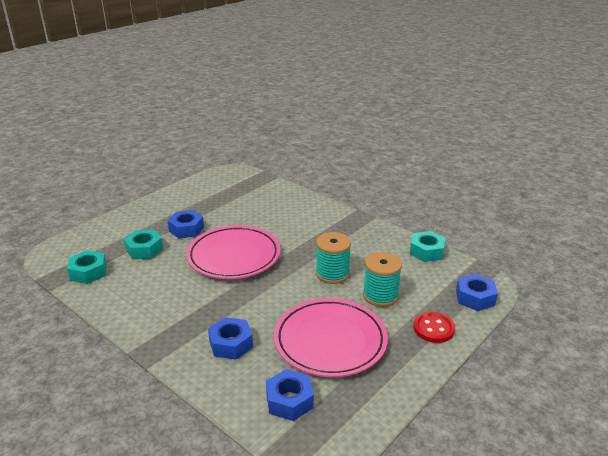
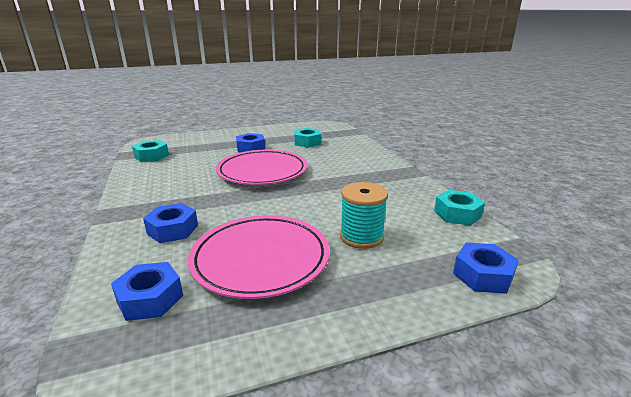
camera: 30 degrees right, 5 degrees down
(144, 249) = (205, 153): turquoise nut -> turquoise nut (307, 142)
(332, 274) = (332, 205): turquoise spool -> none
(433, 328) = (392, 289): red button -> none

